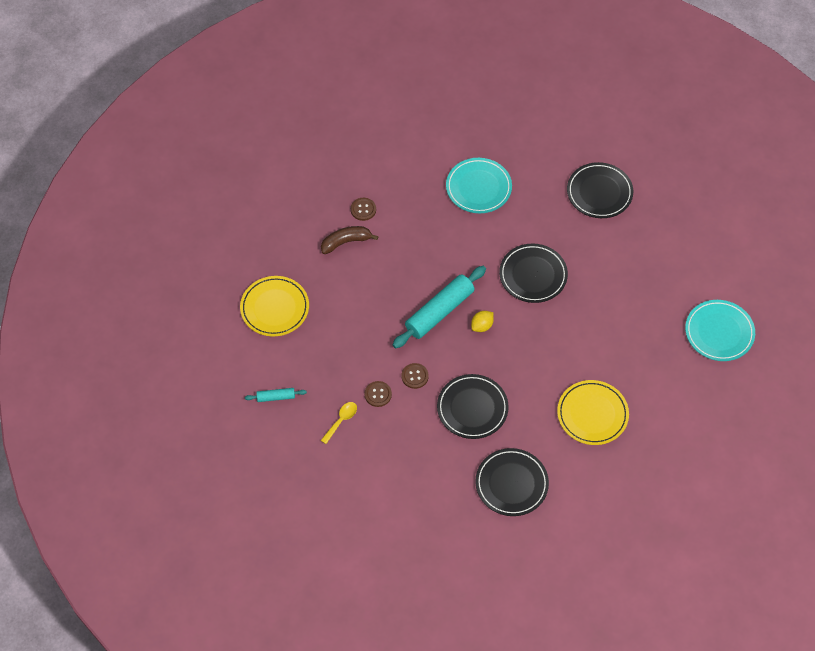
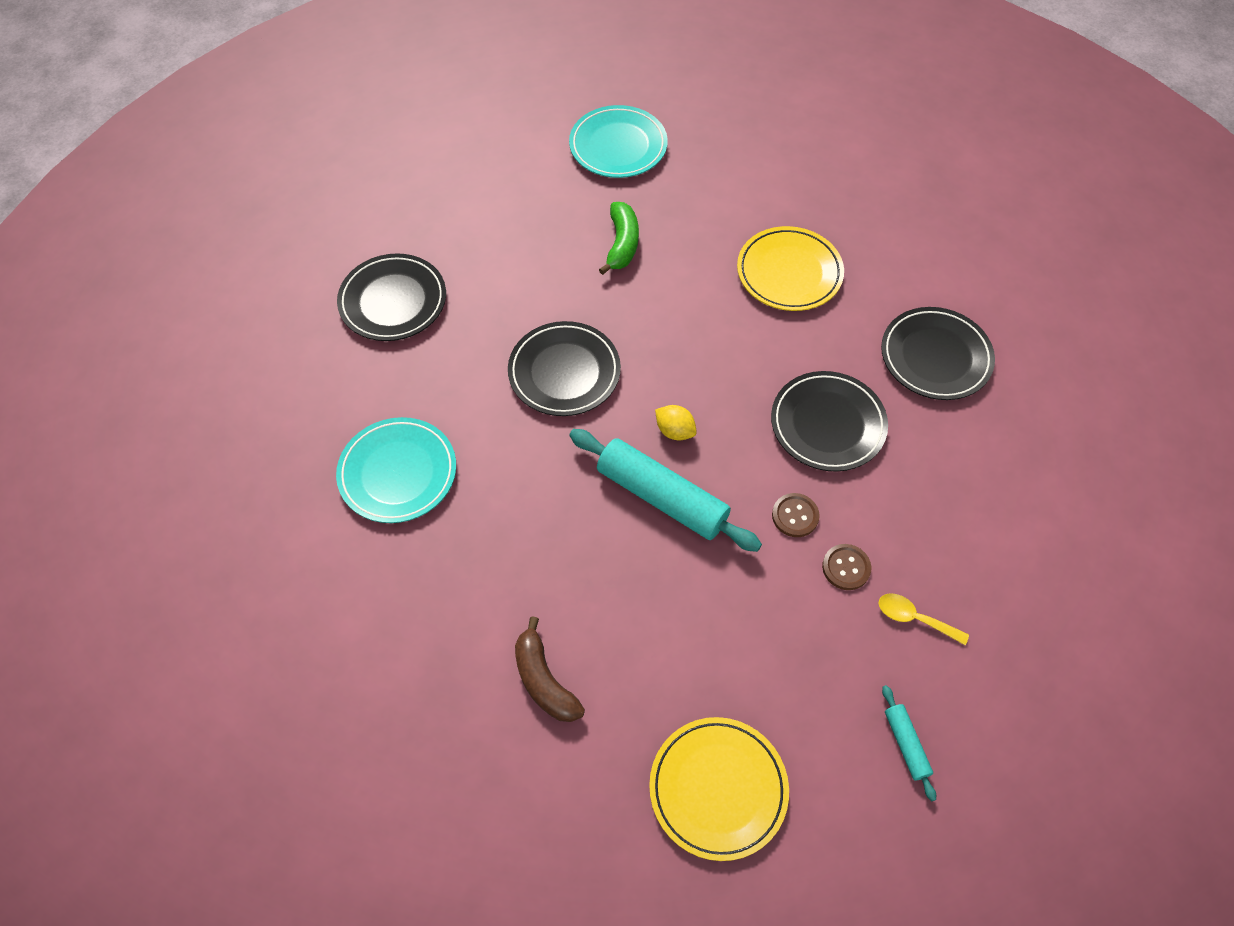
camera: 100 degrees left, 0 degrees up
(363, 209) = (466, 662): brown button -> none
(629, 321) = (622, 244): none -> green banana

